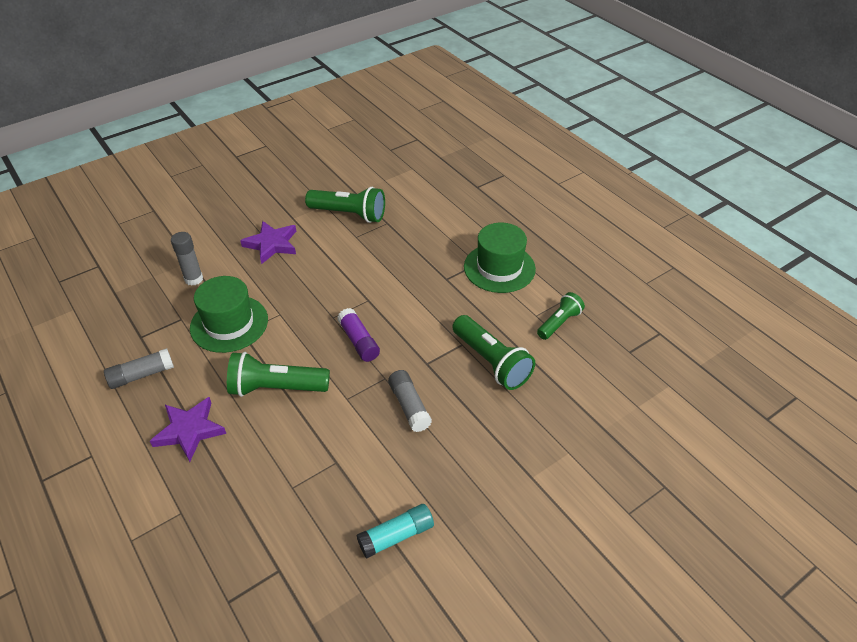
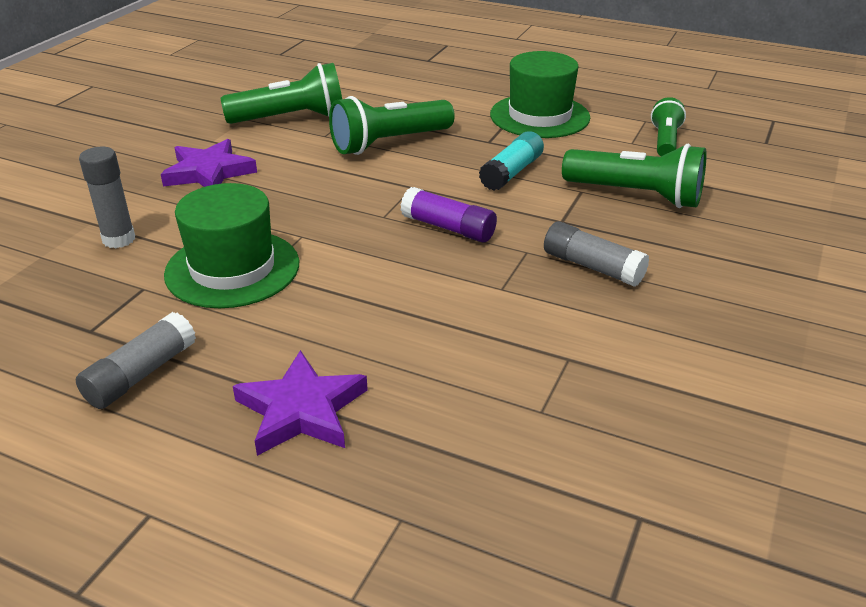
camera: 30 degrees left, 10 degrees down
(276, 388) = (387, 312): green flashlight -> green flashlight (389, 143)
(396, 536) = (745, 402): turquoise glue stick -> turquoise glue stick (511, 172)

